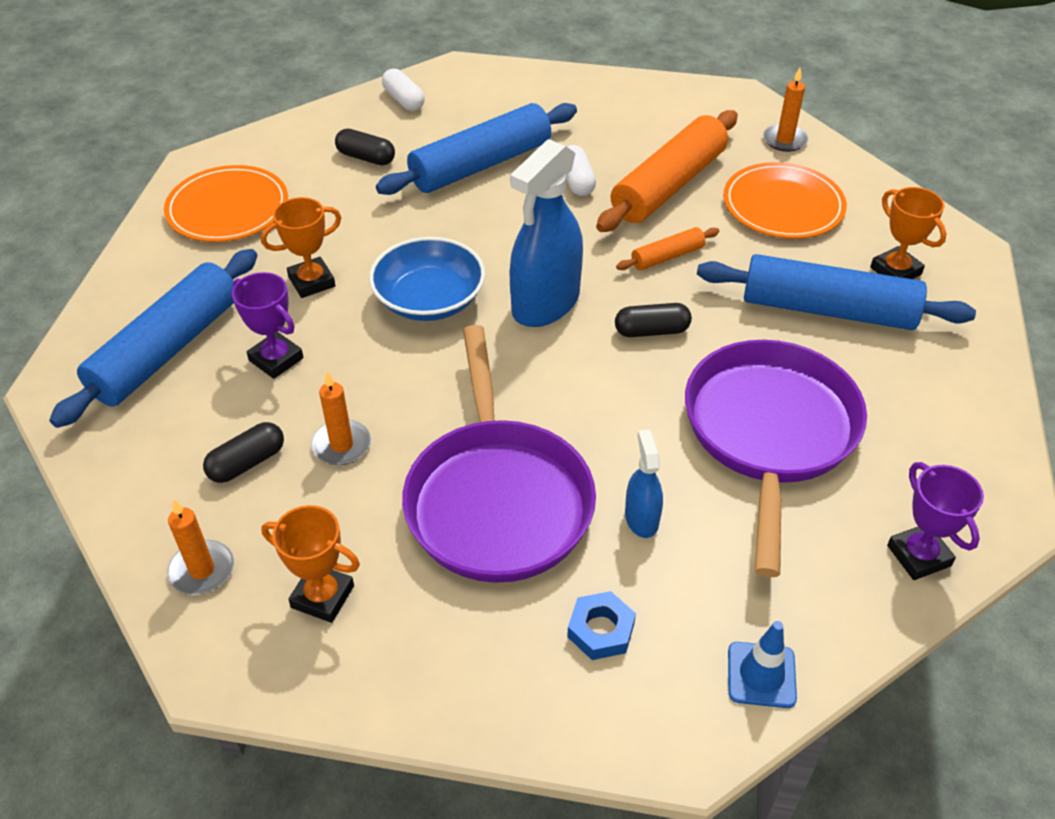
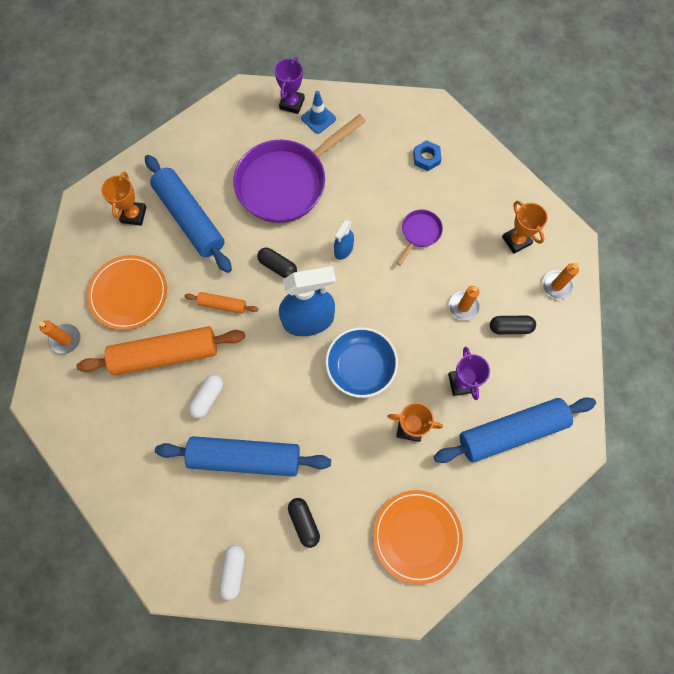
camera: 140 degrees left, 25 degrees up
(497, 499) = (419, 233): purple pan -> purple pan, size x0.44
(641, 518) = (372, 185): blue spray bottle -> blue spray bottle (343, 249)
(761, 675) = (388, 108): blue traffic cone -> blue traffic cone (318, 118)

